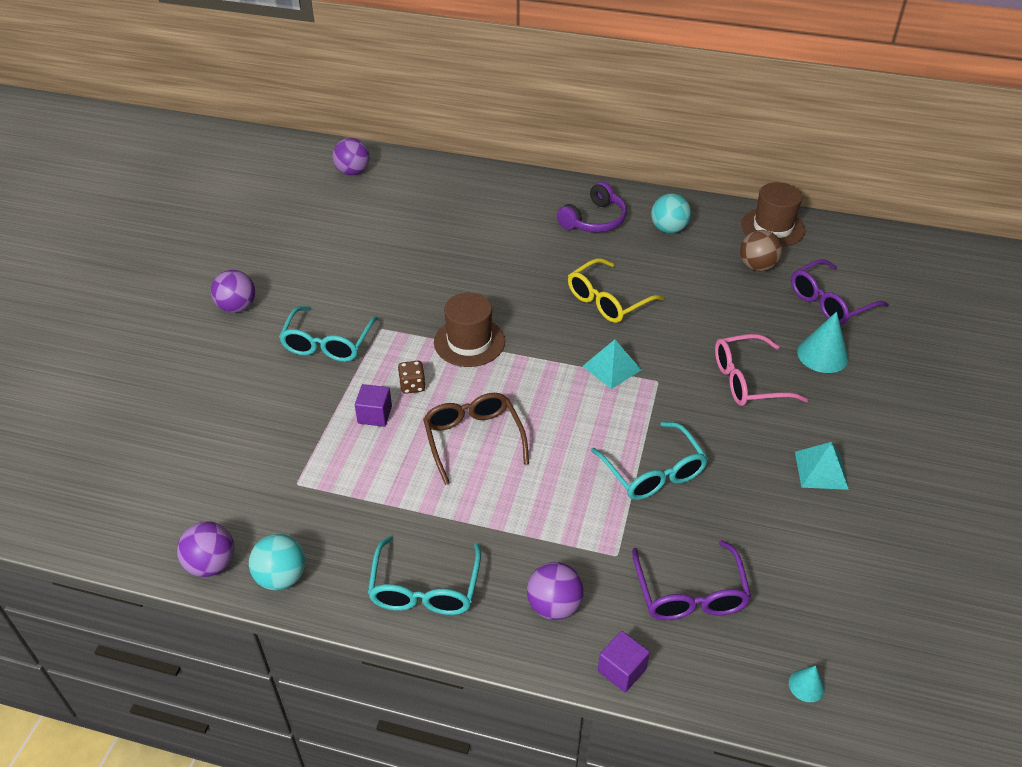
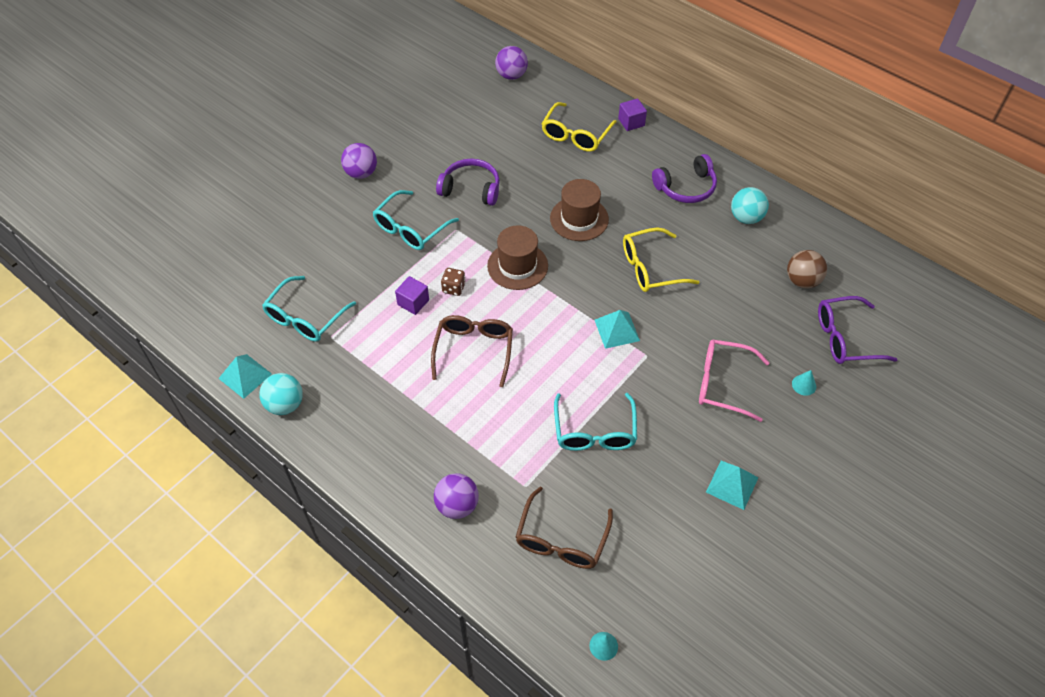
camera: 25 degrees right, 10 degrees up
(211, 564) = (245, 376): purple ball -> turquoise pyramid
(373, 285) = (471, 189): none -> purple headphones
(425, 589) = (375, 454): turquoise glasses -> turquoise glasses (305, 318)
(454, 206) = (575, 135): none -> yellow glasses
(621, 670) = (476, 573): purple cube -> purple cube (631, 122)
(690, 594) = (561, 539): purple glasses -> brown glasses
(772, 227) = (842, 247): brown hat -> brown hat (579, 219)
(822, 355) = (804, 385): turquoise cone -> turquoise cone, size x0.53

